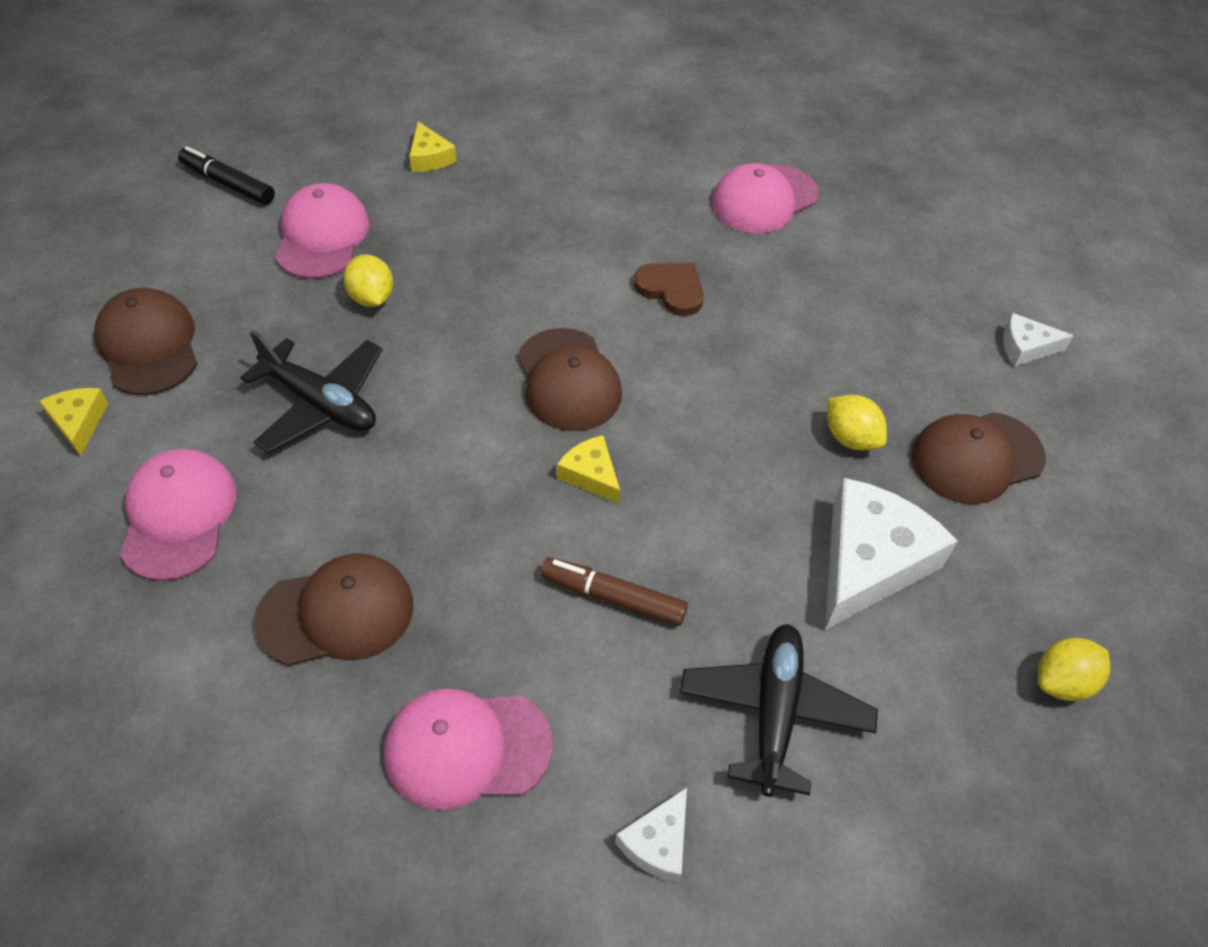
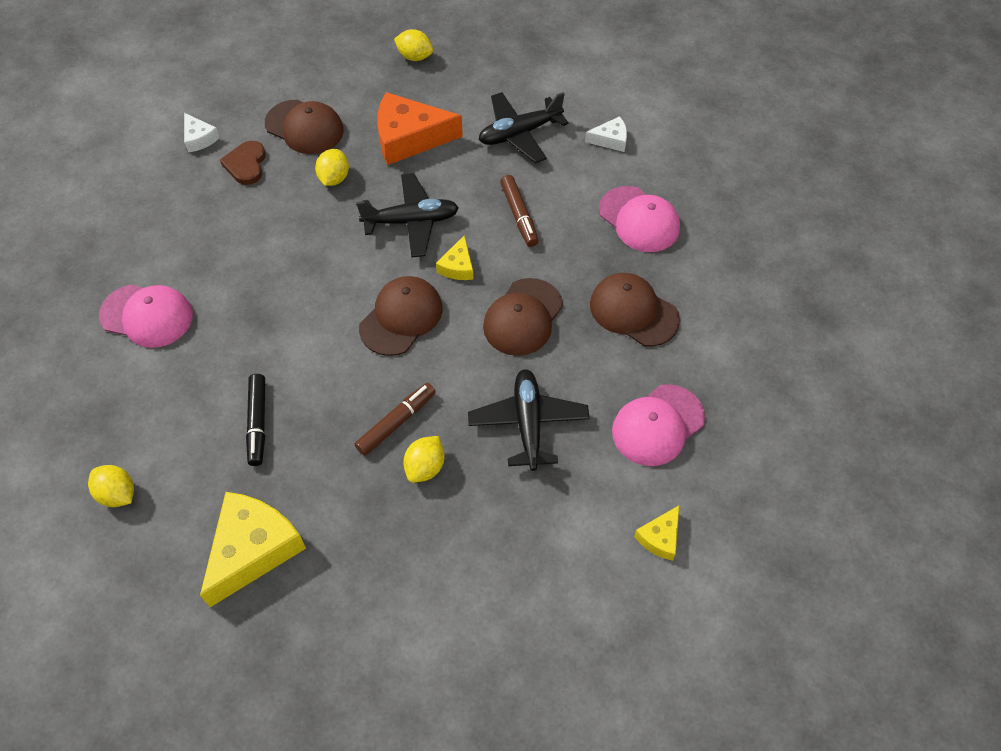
camera: 125 degrees left, 5 degrees up
(149, 345) = (576, 559): brown cap -> brown cap (523, 317)
(228, 184) = (394, 667): black marker -> black marker (257, 423)
(322, 236) = (395, 547): pink cap -> none
(430, 157) = (253, 549): yellow cheese -> yellow cheese, size x2.03
(443, 305) = (396, 422): none -> brown marker
(574, 111) = (117, 494): none -> yellow lemon
(671, 290) = (281, 314): brown heart -> brown heart (246, 164)
(707, 473) = (411, 221): none -> black plane
(869, 562) = (409, 138): white cheese -> orange cheese

